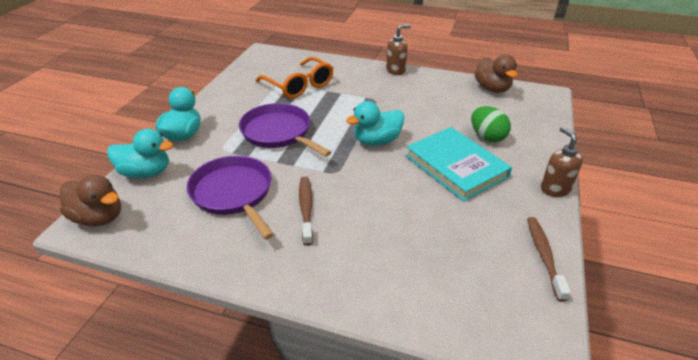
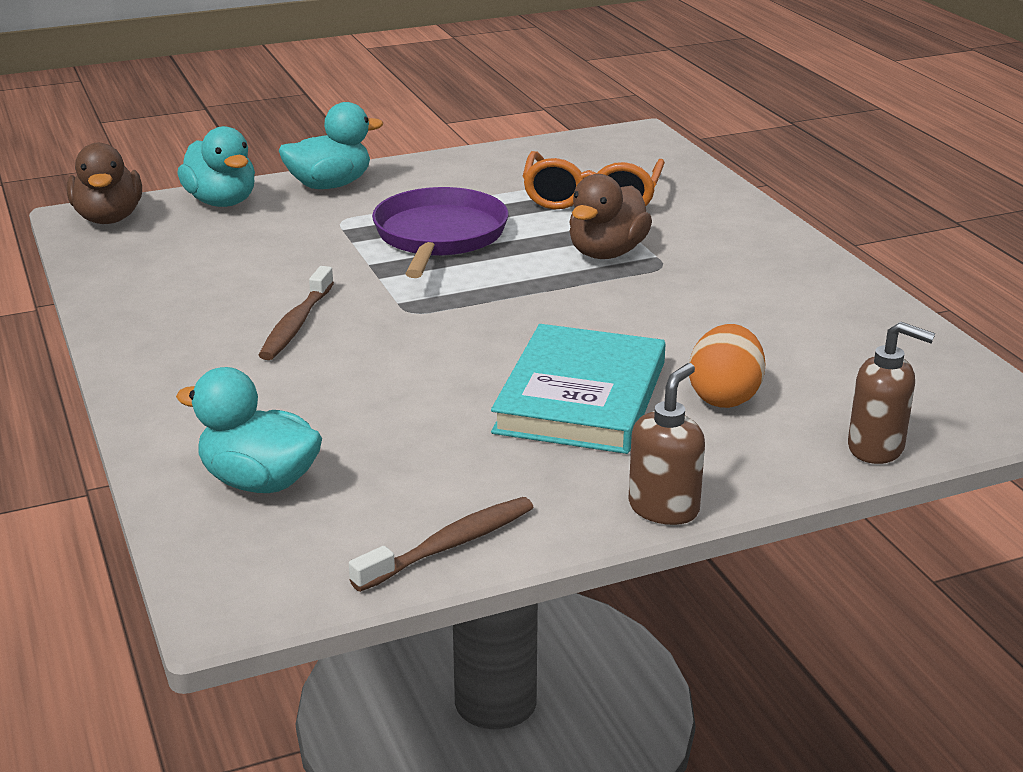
camera: 50 degrees right, 10 degrees down
(233, 193) = (259, 267): purple pan -> none
(306, 209) = (296, 324): brown toothbrush -> brown toothbrush turned 150 degrees clockwise
(376, 141) = (542, 311): turquoise duck -> turquoise duck (259, 482)
(396, 70) = (796, 246): brown soap dispenser -> brown soap dispenser (876, 448)
(487, 137) = (724, 397): green egg -> orange egg
(492, 88) = (917, 350): brown duck -> brown duck (606, 253)

